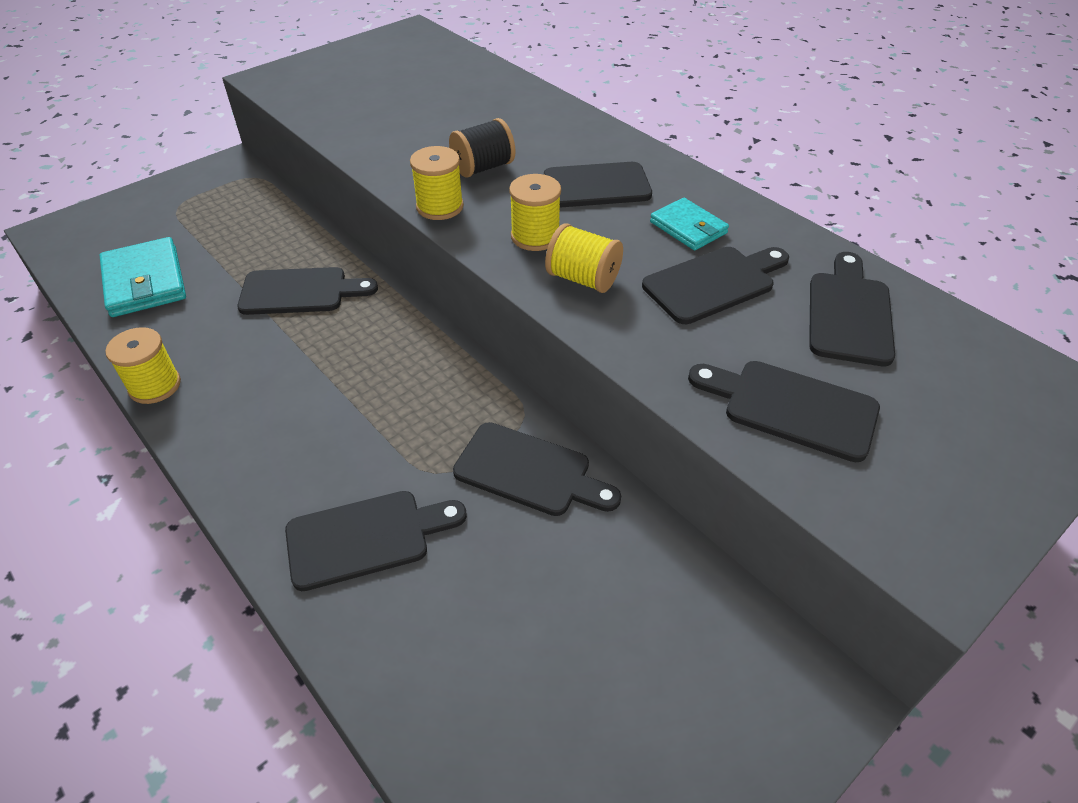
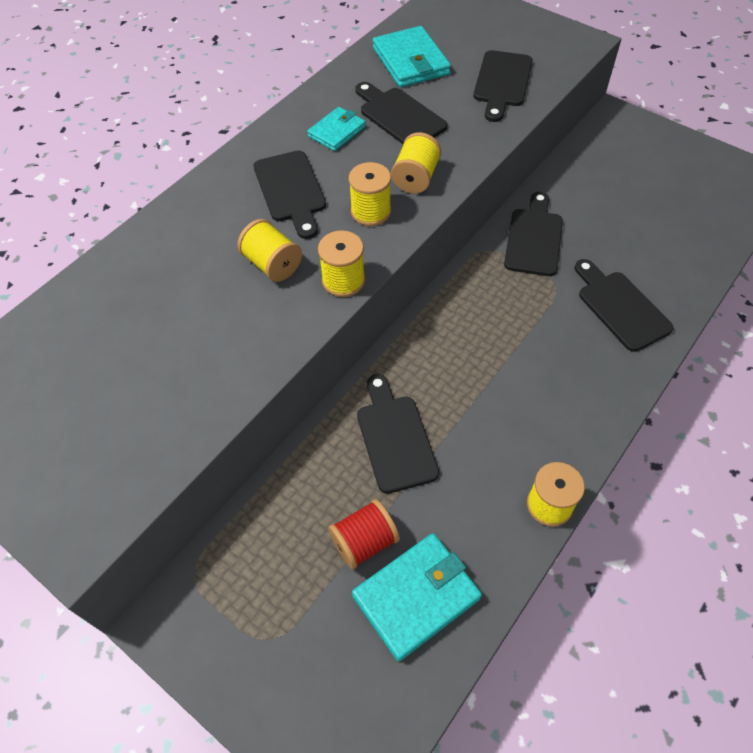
camera: 100 degrees left, 10 degrees up
(214, 260) = (364, 541): none -> red spool
(483, 168) = (272, 264): black spool -> yellow spool
(849, 313) = (410, 61): black cutting board -> turquoise wallet

